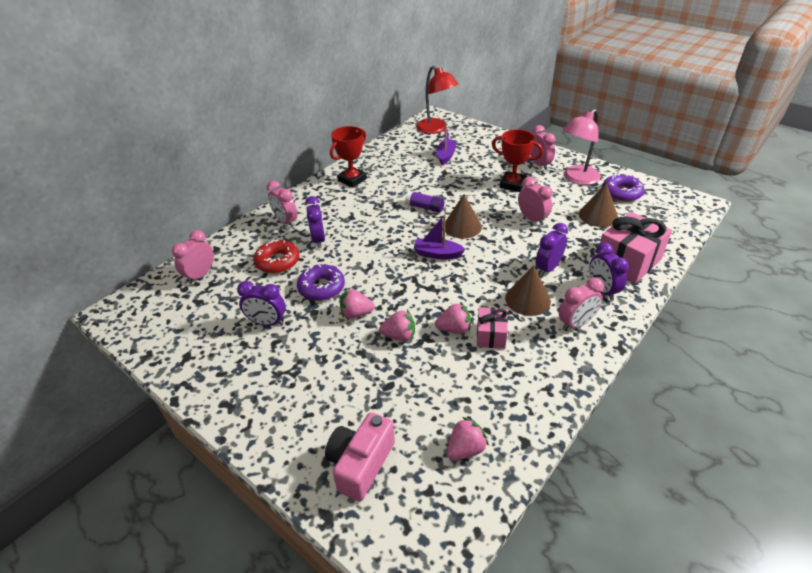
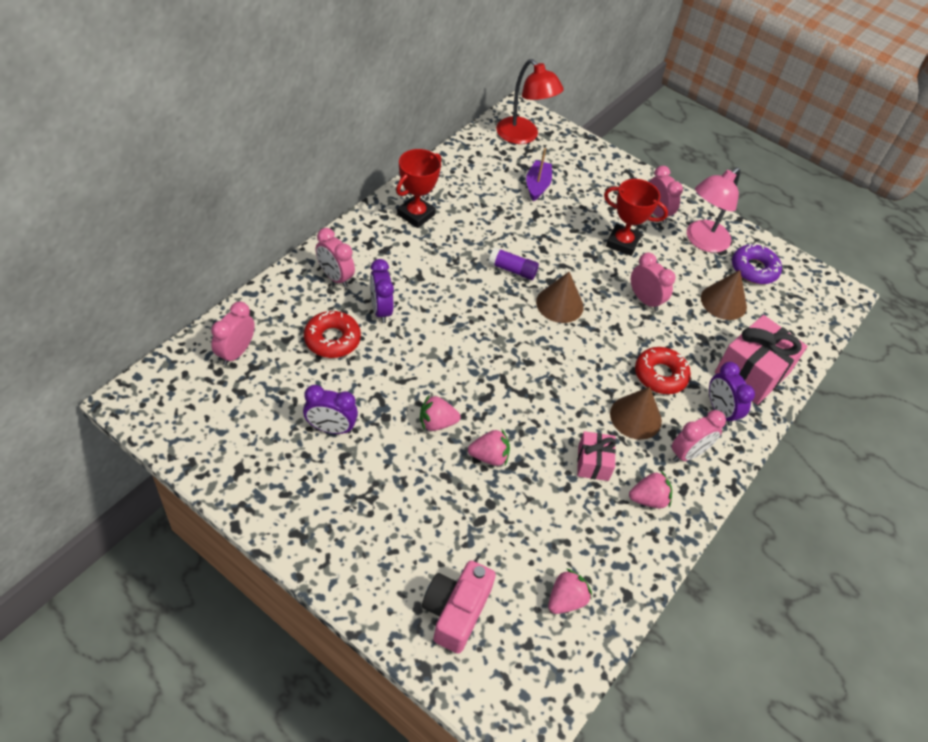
camera: 10 degrees left, 10 degrees up
(321, 287) = (391, 382): purple donut -> none
(437, 254) = (530, 344): purple boat -> none
(454, 329) = (551, 451): pink strawberry -> pink strawberry (648, 499)
(548, 268) = (660, 375): purple clock -> red donut

